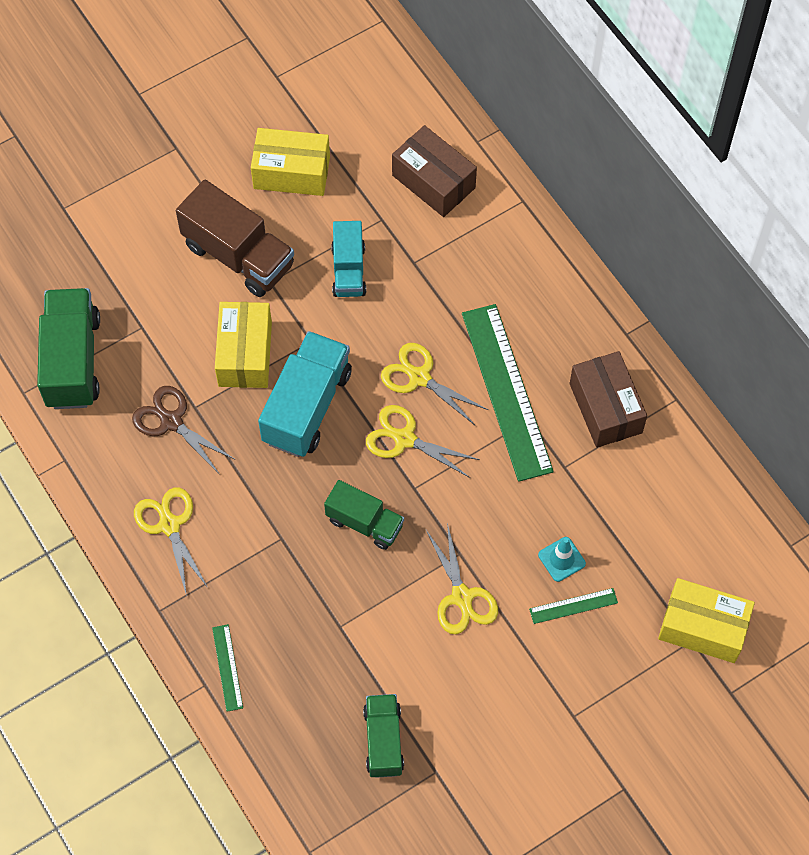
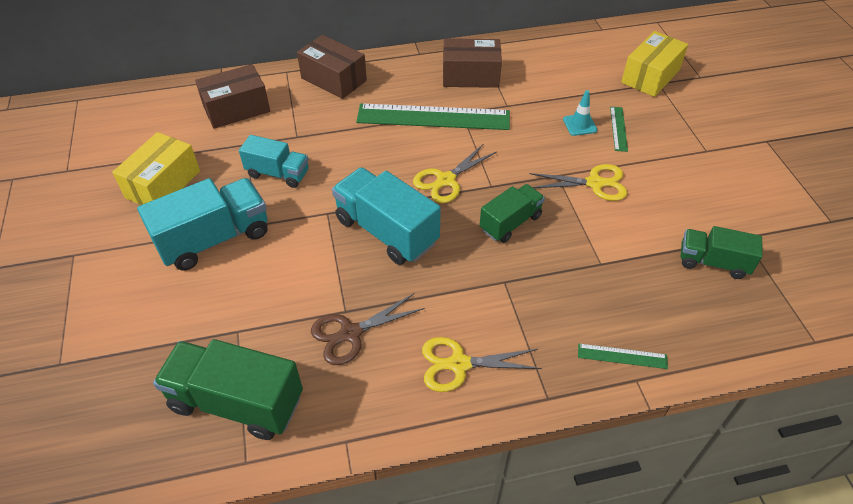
camera: 70 degrees left, 15 degrees down
(238, 255) = (214, 239): brown truck -> turquoise truck
(245, 354) = (313, 260): yellow box -> none
(419, 377) = (396, 158): yellow scissors -> none
(530, 258) = (333, 79): none -> brown box

